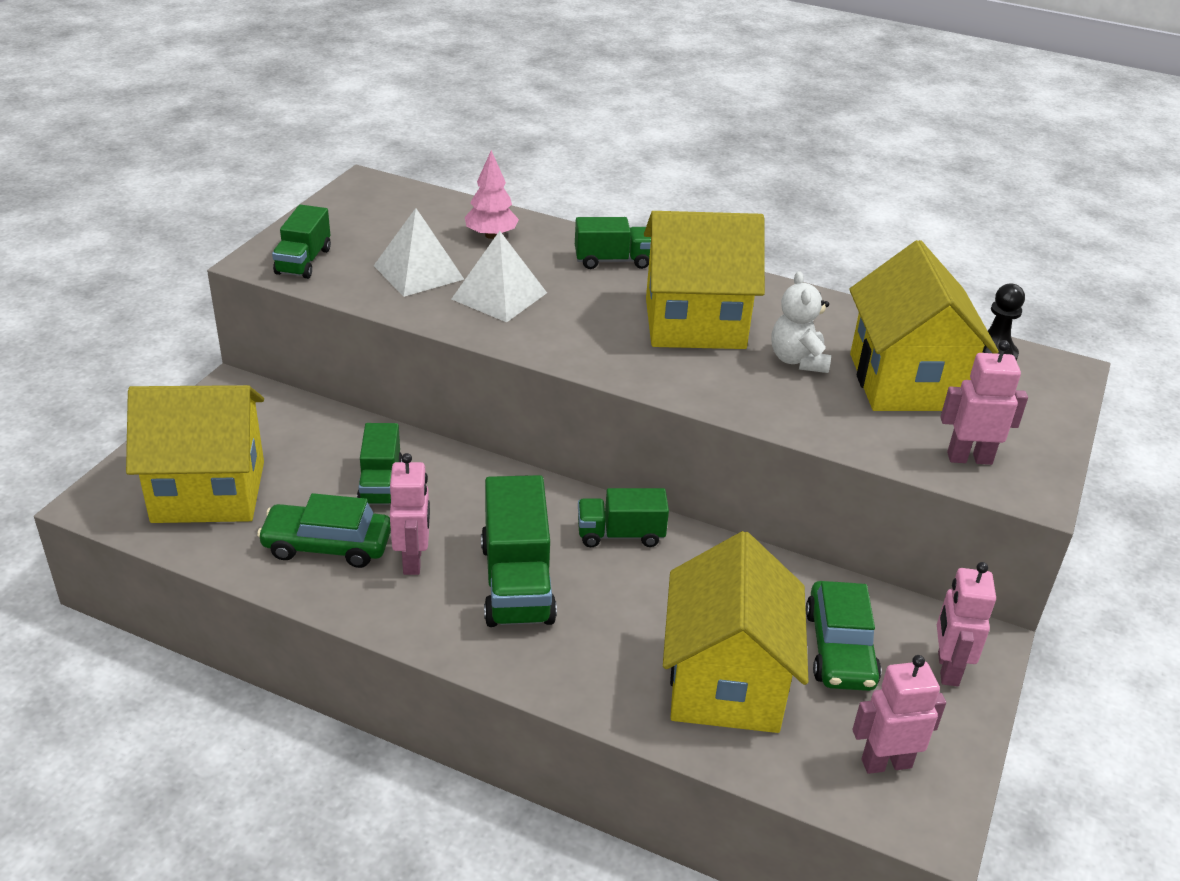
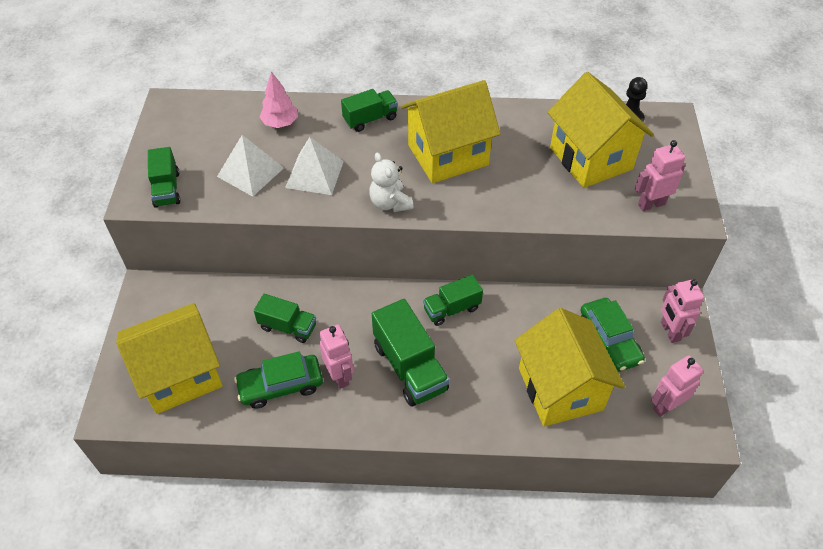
camera: 20 degrees left, 15 degrees up
(380, 484) = (288, 327): green truck -> green truck turned 45 degrees counterclockwise
(798, 360) = (522, 163): white teddy bear -> white teddy bear (390, 203)

